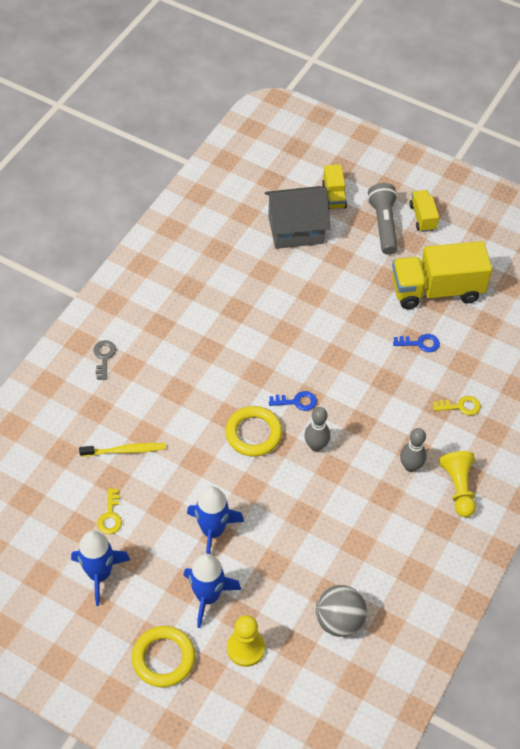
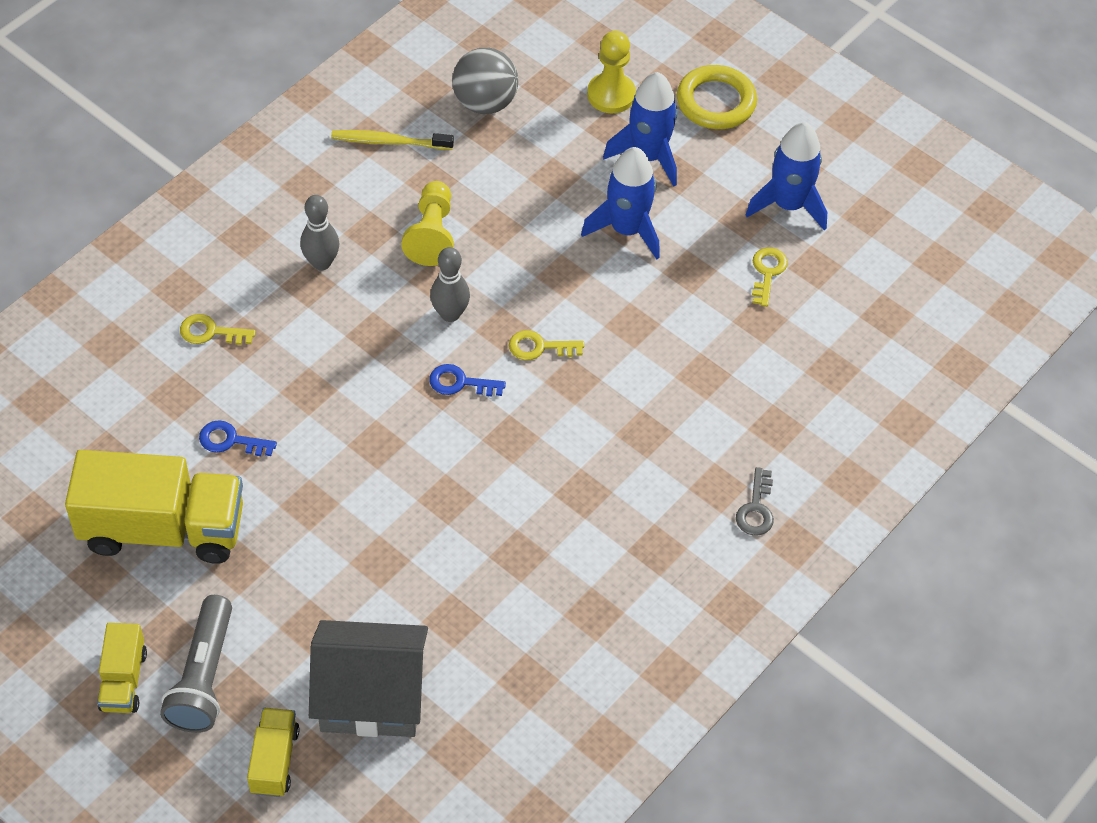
camera: 170 degrees left, 0 degrees up
(125, 450) = (737, 356): yellow toothbrush -> yellow toothbrush (390, 142)
(253, 434) = (539, 347): yellow ring -> yellow key
(458, 488) = (265, 224): yellow pawn -> yellow pawn (432, 234)

